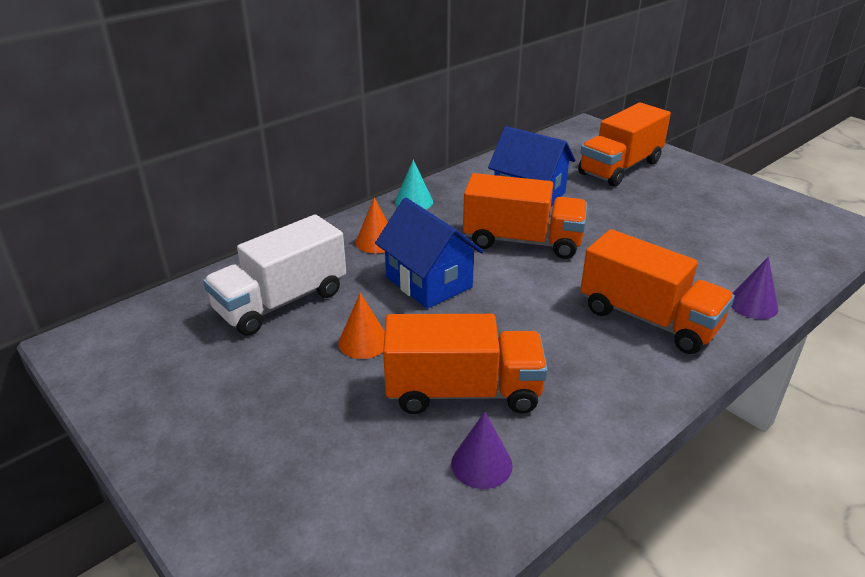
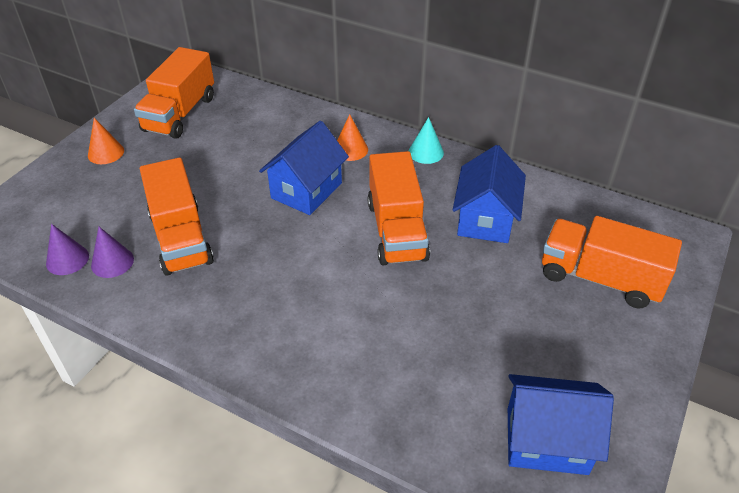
camera: 70 degrees right, 10 degrees up
(281, 302) = (252, 130): white truck -> none
(363, 342) = (221, 178): orange cone -> orange cone (106, 153)
(648, 319) = (308, 332): orange truck -> orange truck (180, 114)
(753, 304) = (365, 412): purple cone -> purple cone (67, 259)
(781, 228) = (546, 440): none -> blue house

